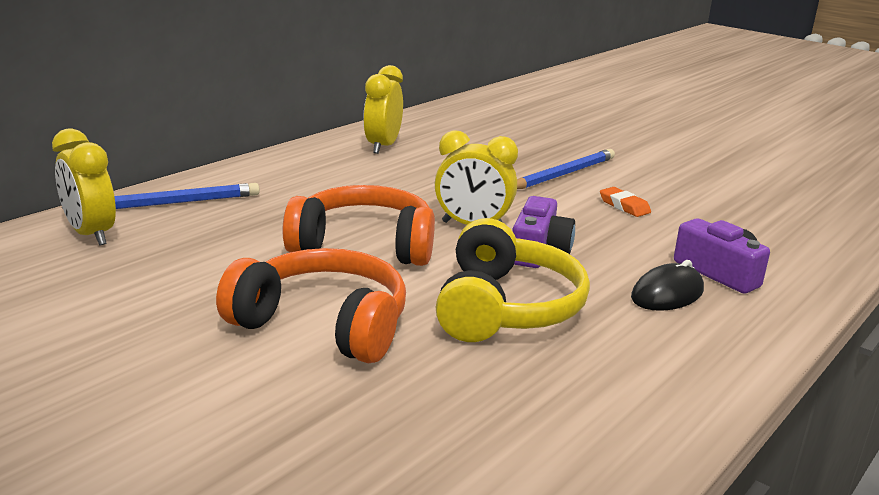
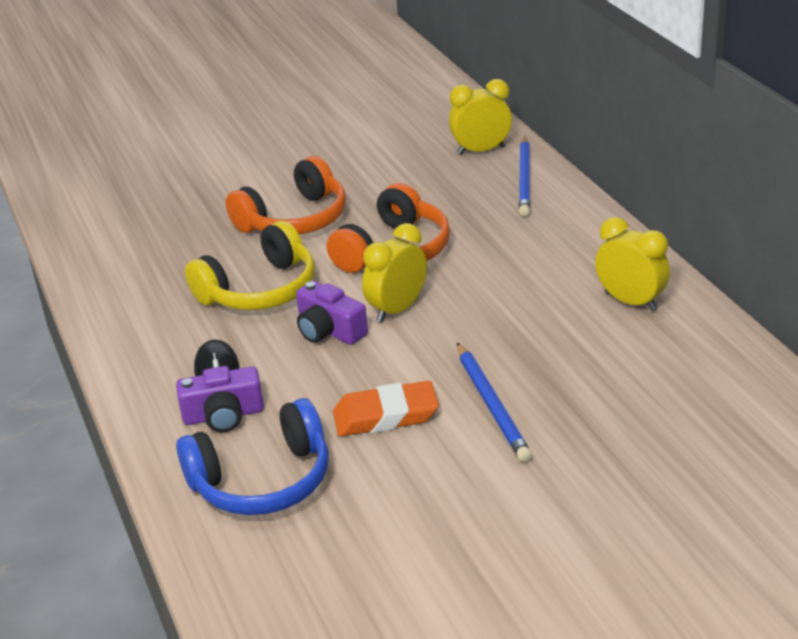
camera: 120 degrees right, 10 degrees up
(505, 307) = (259, 290): yellow headphones -> yellow headphones turned 75 degrees counterclockwise
(624, 206) = (386, 416): orange eraser -> orange eraser, size x1.78
(761, 236) = (262, 480): none -> blue headphones

